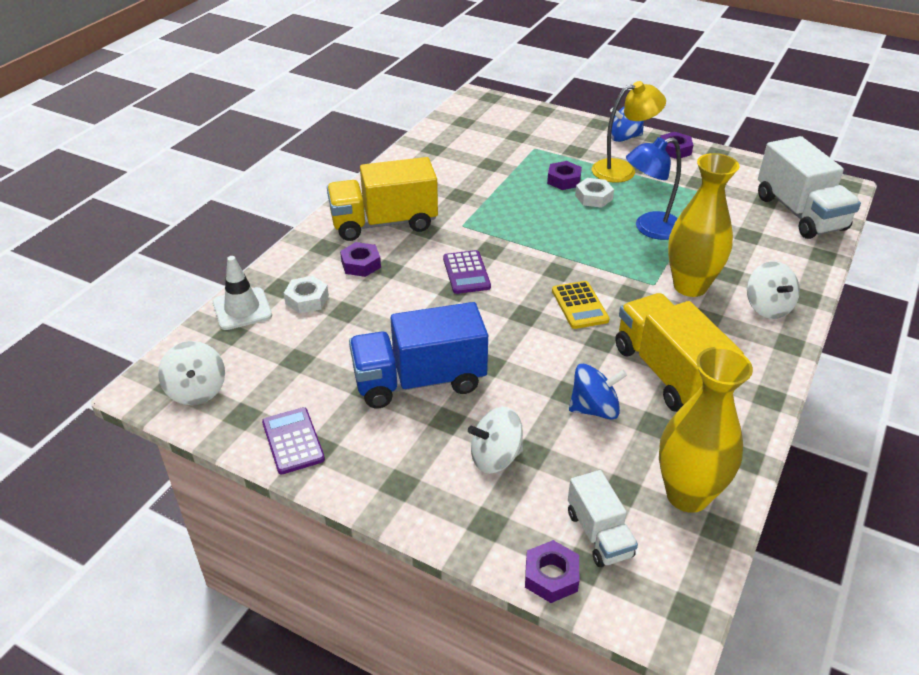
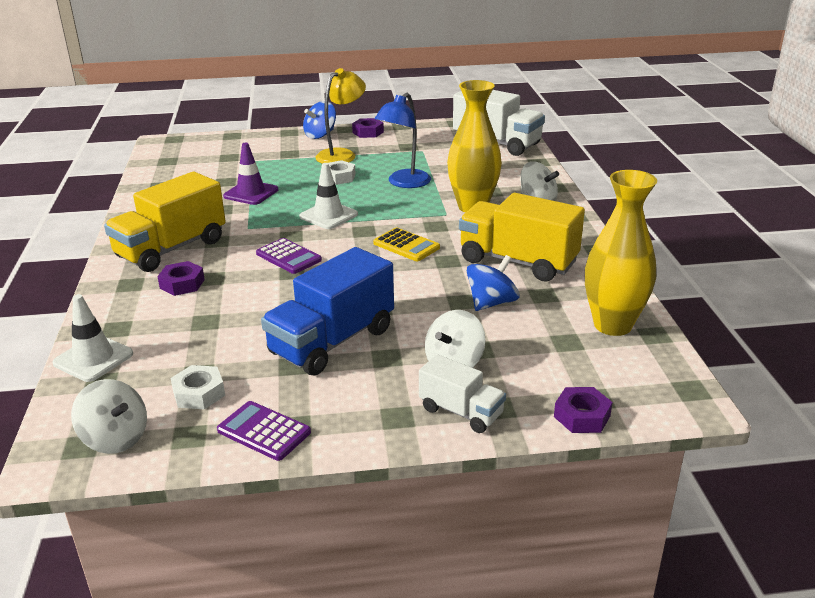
camera: 35 degrees left, 10 degrees down
(307, 299) = (156, 327): white nut -> white nut (199, 393)
(499, 186) = (251, 193): none -> purple traffic cone
(542, 240) = (328, 215): none -> white traffic cone
(564, 180) = (302, 174): purple nut -> none
(599, 534) = (583, 375): white truck -> white truck (461, 412)

